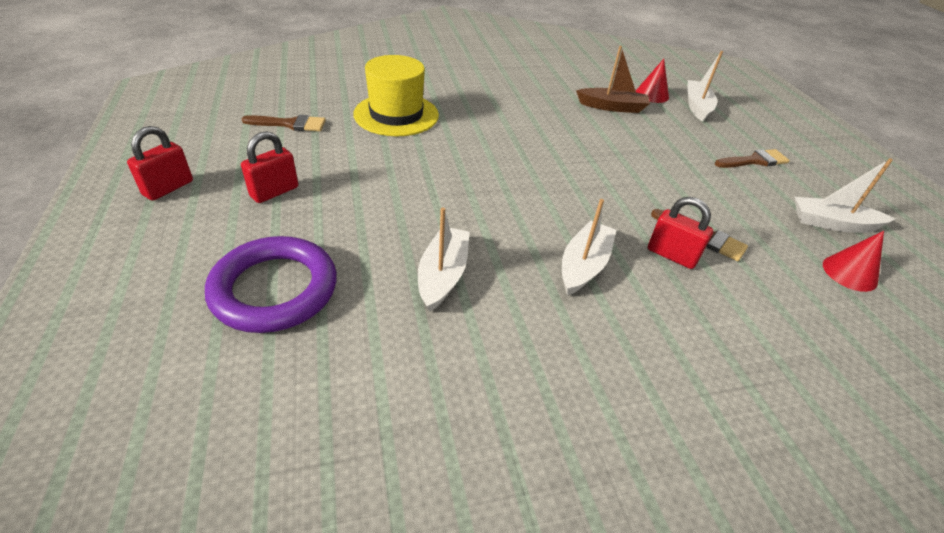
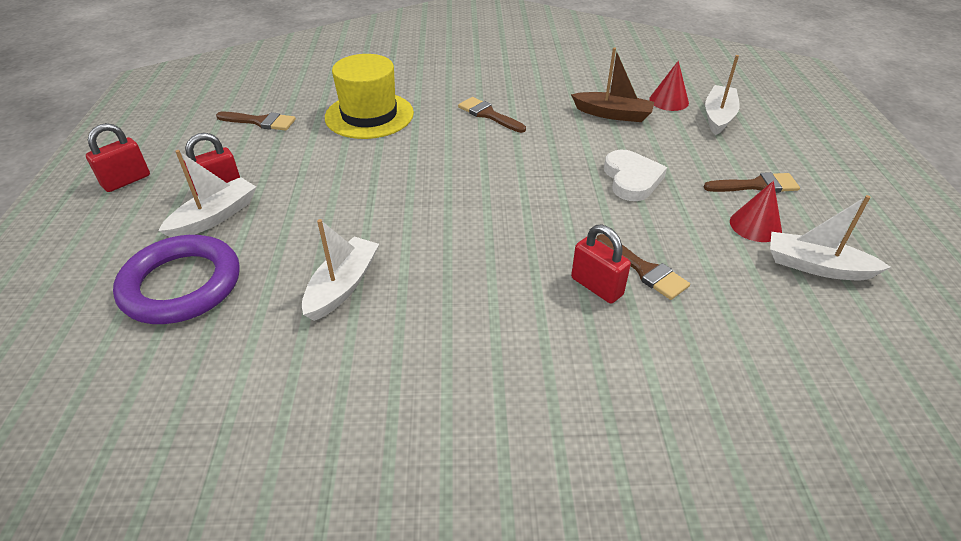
camera: 15 degrees right, 0 degrees up
(506, 111) = (488, 115): none -> brown brush
(584, 265) = (492, 289): white boat -> white boat (215, 217)
(654, 161) = (631, 179): none -> white heart
(849, 273) = (805, 325): red cone -> red cone (755, 225)

